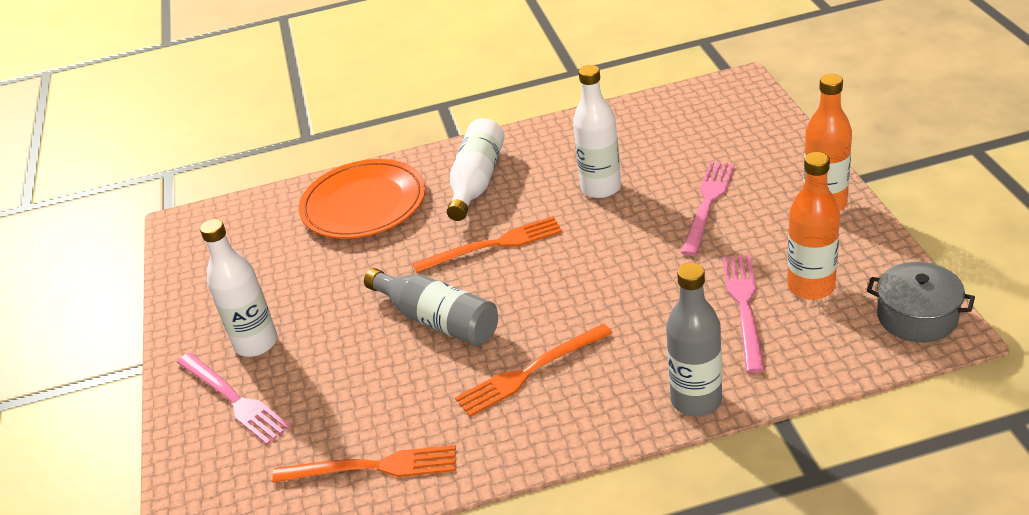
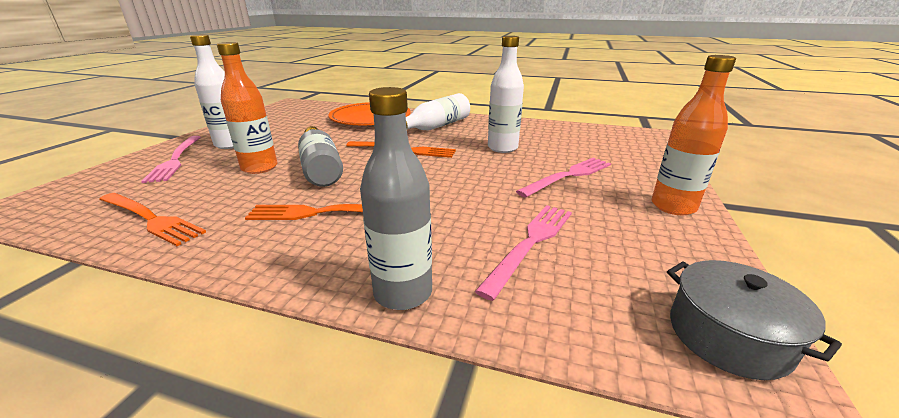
camera: 25 degrees right, 10 degrees down
(811, 286) = (611, 255): orange bottle -> orange bottle (259, 168)

